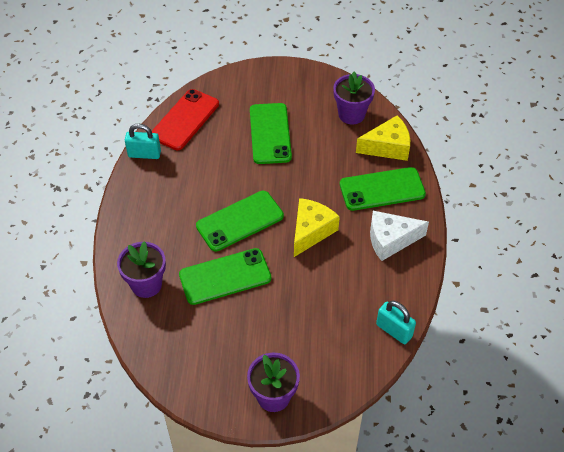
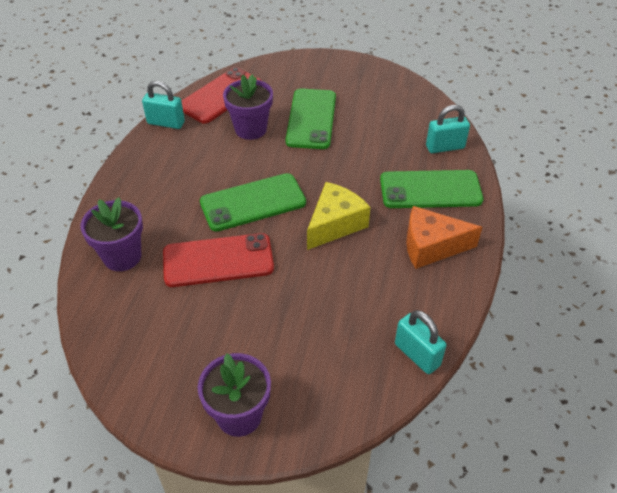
camera: 10 degrees right, 5 degrees down
(225, 277) = (218, 261): green phone -> red phone
(351, 114) = (408, 111): purple flower pot -> purple flower pot (250, 129)
(387, 147) = (445, 147): yellow cheese -> turquoise padlock
(390, 240) = (431, 246): white cheese -> orange cheese

